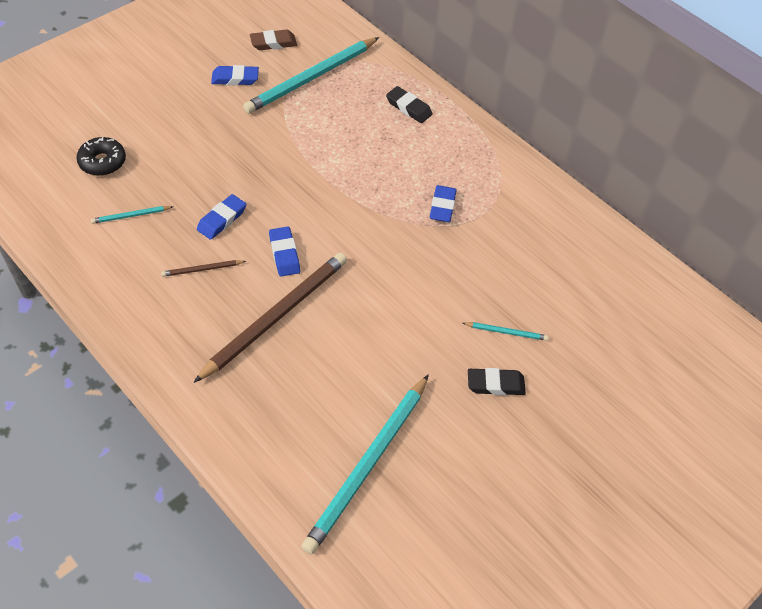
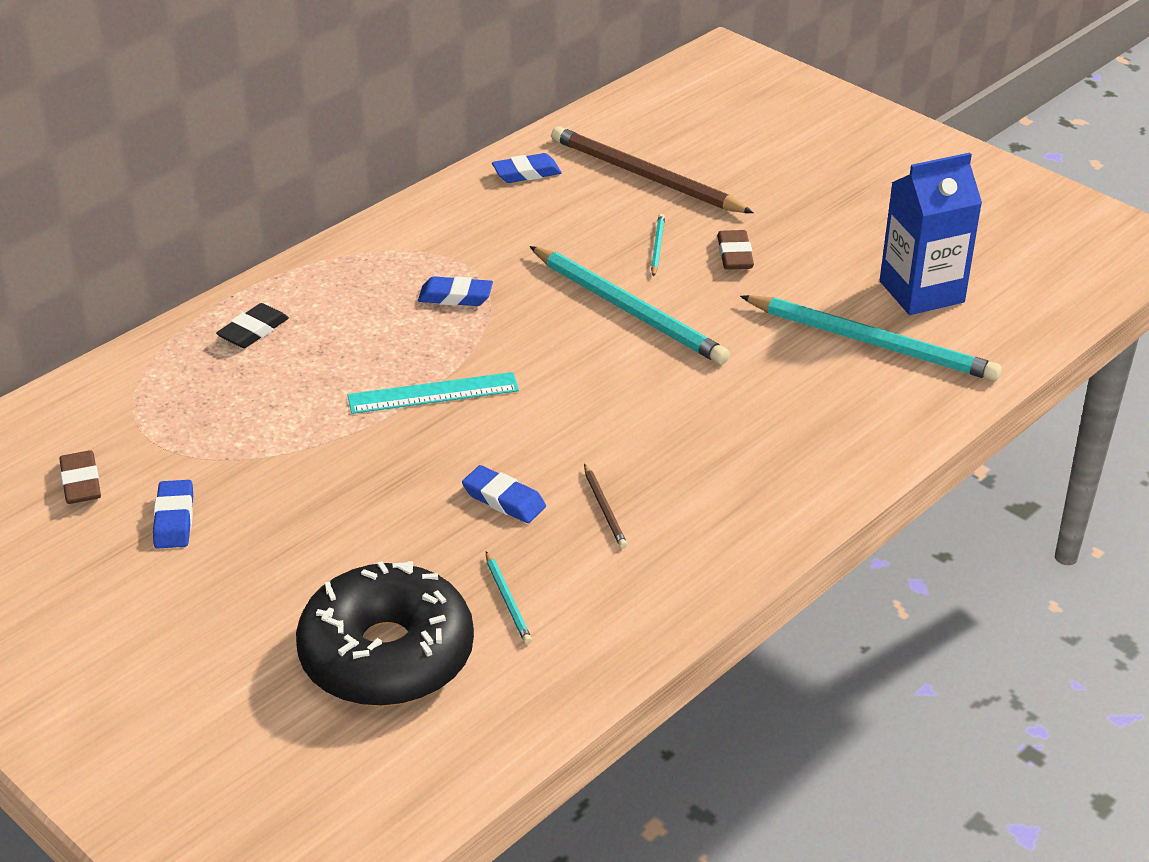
camera: 90 degrees left, 15 degrees down
(102, 162) = (387, 655): black donut -> black donut, size x2.07
(276, 316) = (674, 430): brown pencil -> brown pencil (645, 176)
(284, 254) = (562, 431): blue eraser -> blue eraser (526, 173)
(311, 78) = (178, 432): turquoise pencil -> turquoise pencil (629, 310)
(334, 190) = (433, 393): none -> turquoise ruler
(439, 520) = (921, 292): none -> blue carton
(495, 384) = (734, 255): black eraser -> brown eraser

